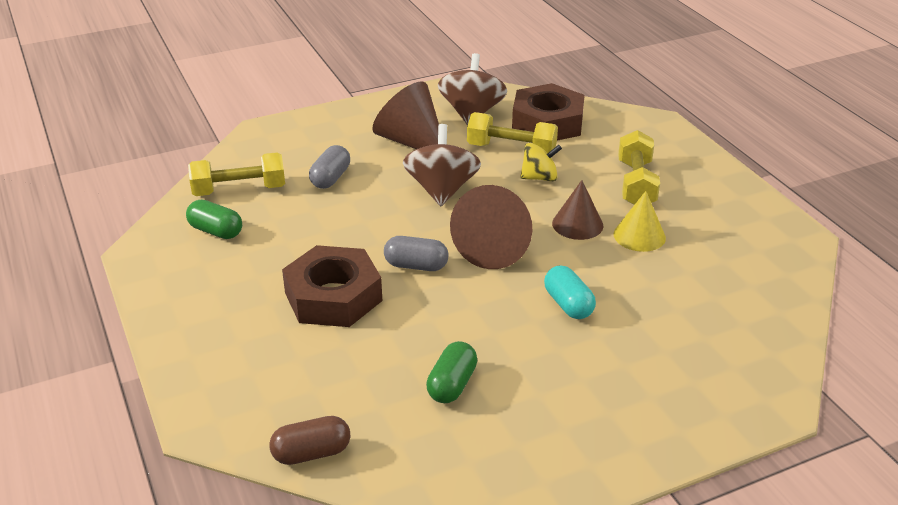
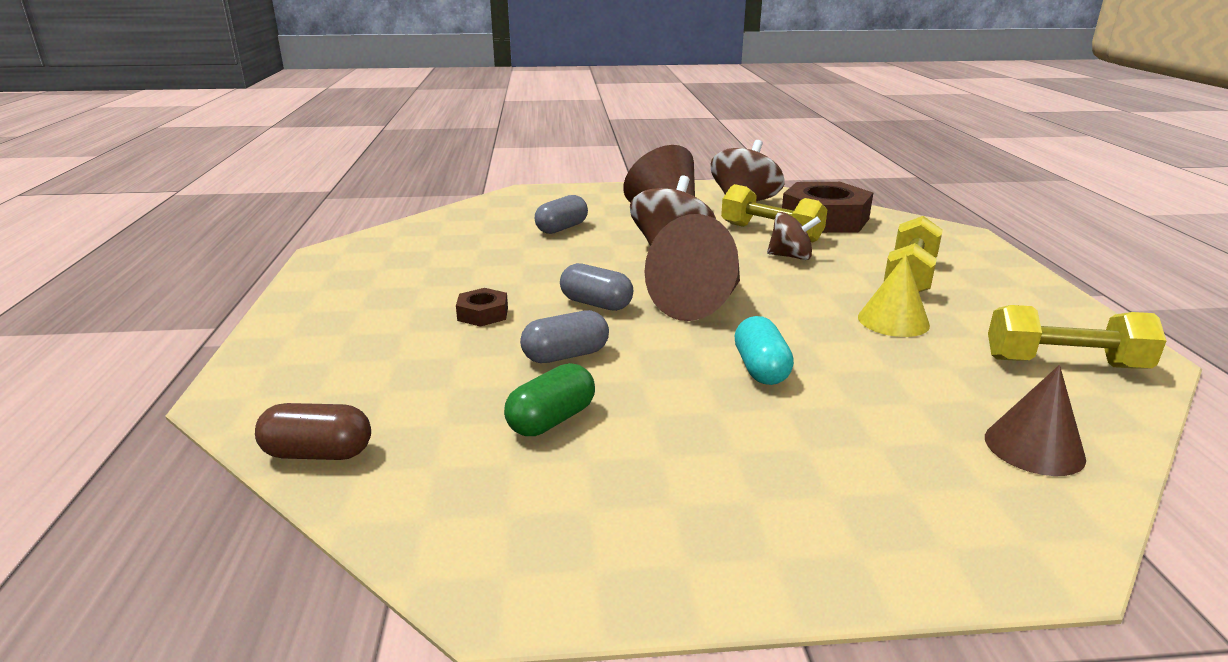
camera: 20 degrees right, 10 degrees down
(216, 231) = (415, 248): green capsule -> none
(239, 190) = (466, 225): yellow dumbbell -> yellow dumbbell (1064, 363)
(333, 296) = (483, 314): brown nut -> brown nut, size x0.46
(425, 324) = (565, 355): none -> grey capsule
(539, 178) = (790, 256): yellow spinning top -> brown spinning top
(577, 224) = (815, 299): brown cone -> brown cone (1034, 447)

